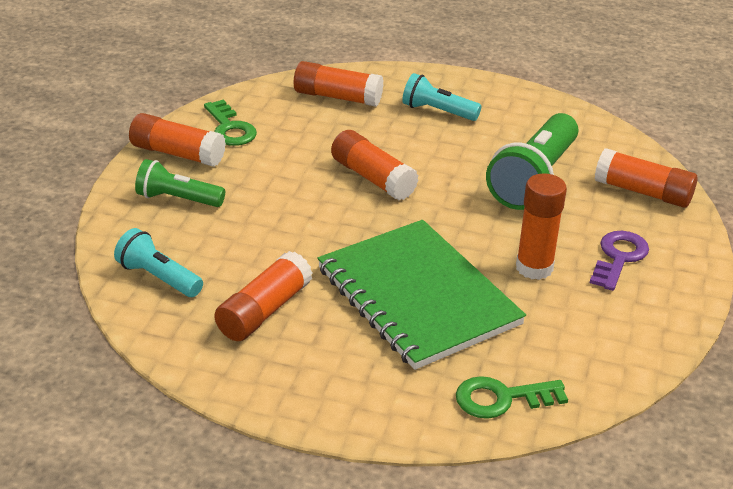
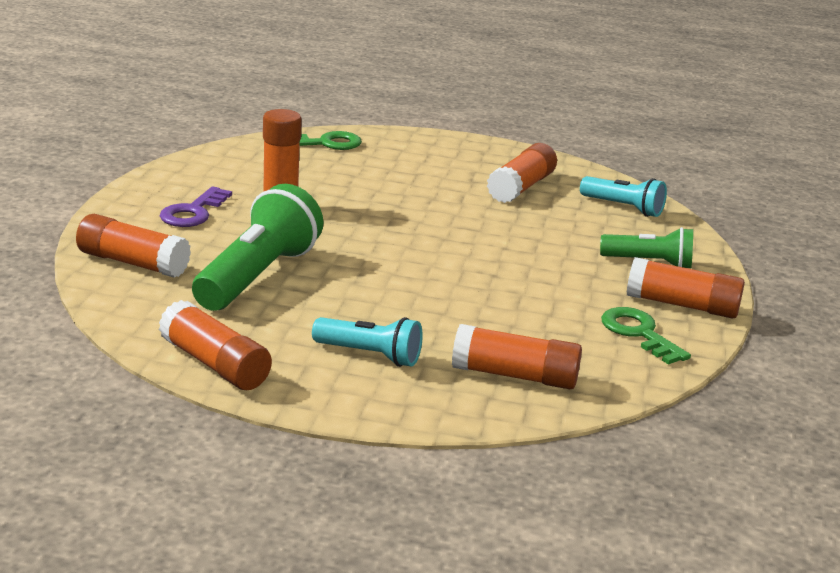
camera: 175 degrees right, 10 degrees down
(373, 178) = (446, 279): orange glue stick -> orange glue stick (214, 364)
(418, 296) = (391, 192): green notebook -> none

